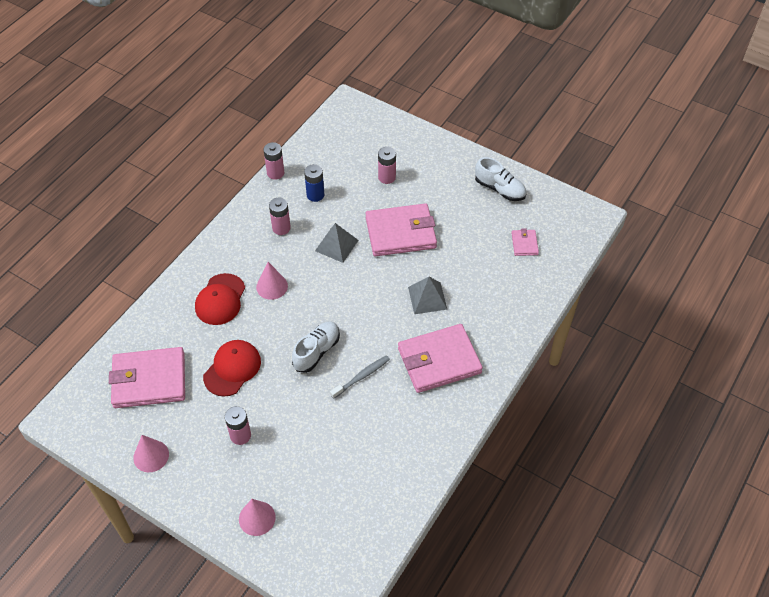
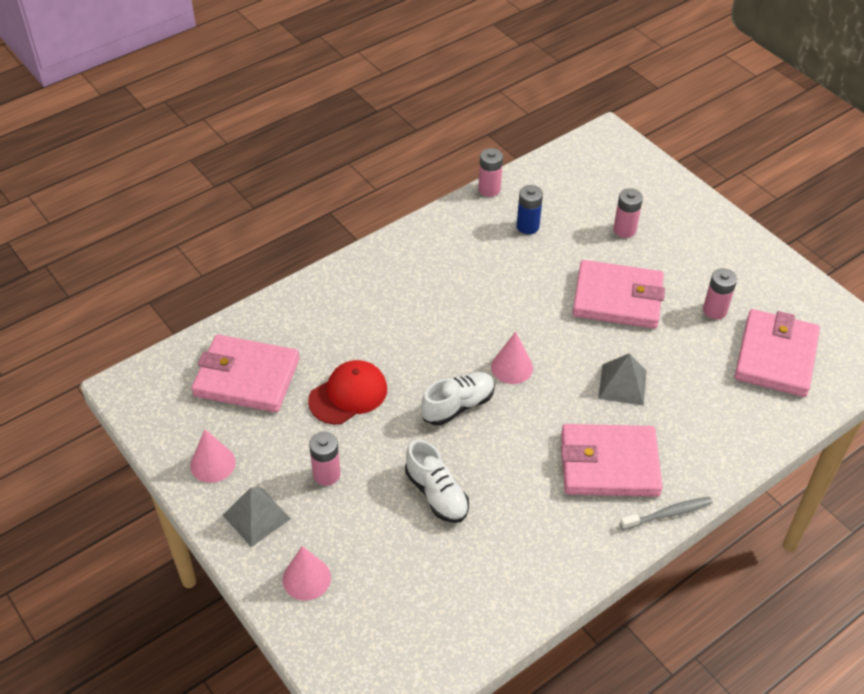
camera: 20 degrees right, 5 degrees down
(220, 299) = (366, 312): red cap -> none
(272, 286) = (433, 315): pink cone -> pink cone (512, 367)
(281, 228) = (471, 252): pink battery -> pink battery (714, 310)
(336, 245) = (531, 290): grey pyramid -> grey pyramid (256, 517)
(361, 376) = (502, 452): grey toothbrush -> grey toothbrush (668, 514)
(500, 189) = (766, 282): white shoe -> white shoe (436, 493)
(524, 244) = (775, 356): pink wallet -> pink wallet, size x2.19

